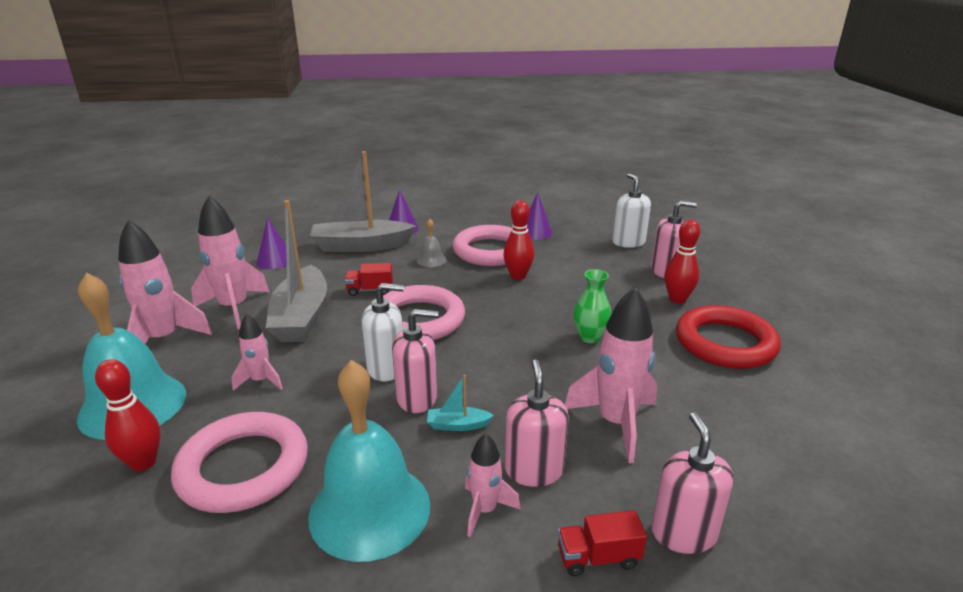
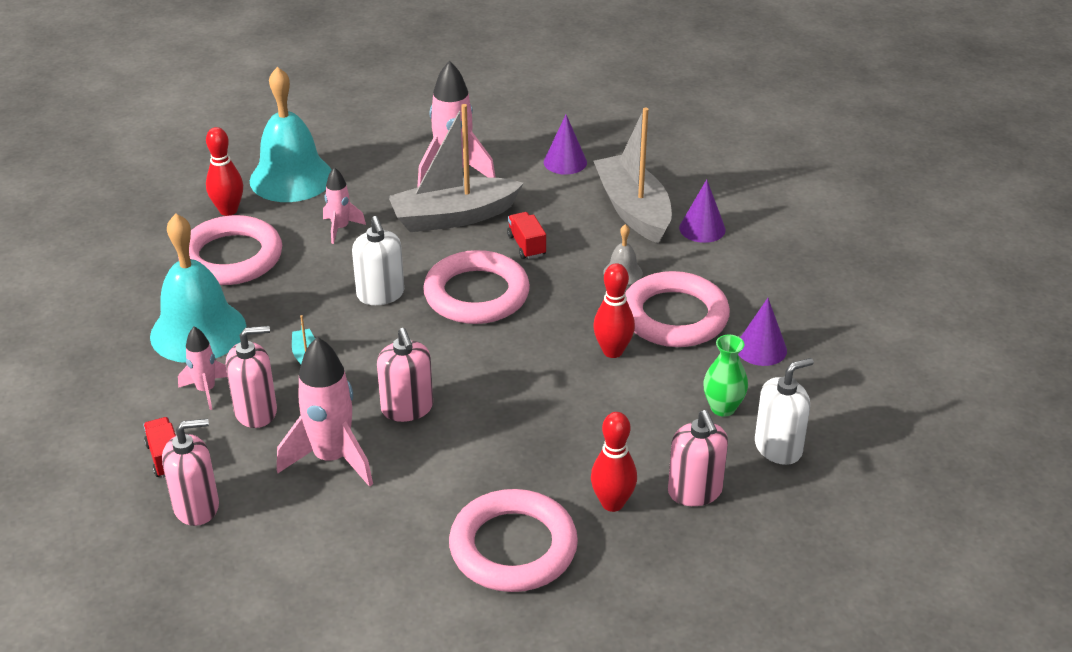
camera: 75 degrees right, 10 degrees up
(164, 339) = (386, 155): pink rocket -> none
(417, 398) = (339, 324): pink soap dispenser -> pink soap dispenser (407, 408)
(590, 337) = (486, 428): green vase -> green vase (723, 408)
(725, 343) = (513, 547): red ring -> pink ring

